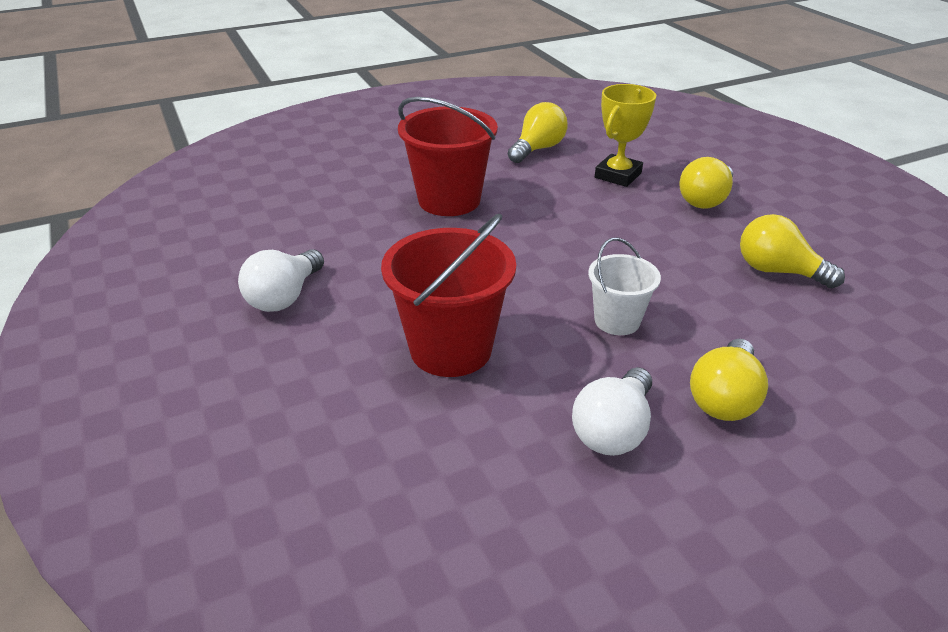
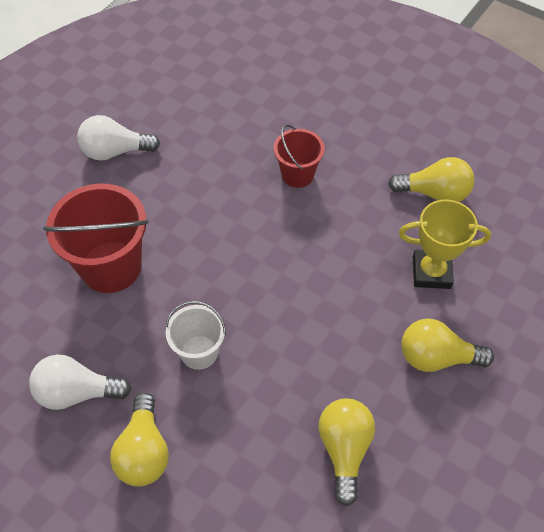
camera: 60 degrees right, 20 degrees up
(449, 200) = (297, 174): red bucket -> red bucket, size x0.58
(724, 398) = (144, 451): yellow light bulb -> yellow light bulb turned 90 degrees counterclockwise

